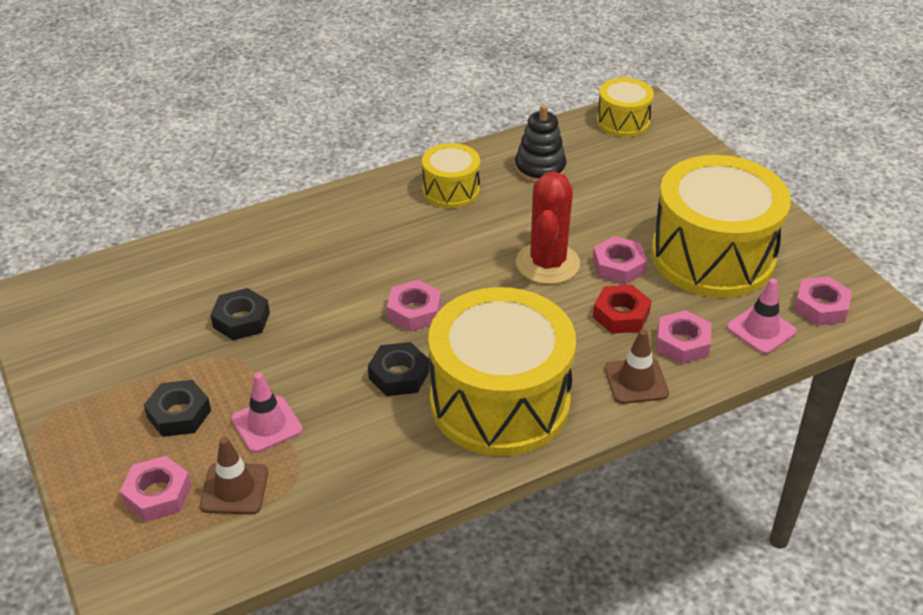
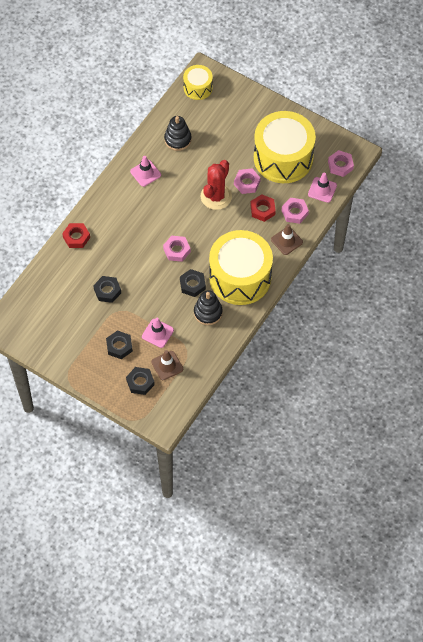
camera: 30 degrees left, 20 degrees up
(157, 494) = (140, 382): pink nut -> black nut
(263, 227) = (76, 237): none -> red nut
(390, 433) = (208, 312): none -> black stacking toy
(451, 190) = (145, 173): yellow drum -> pink traffic cone
(547, 264) = (216, 196): red cactus -> red cactus turned 45 degrees clockwise

